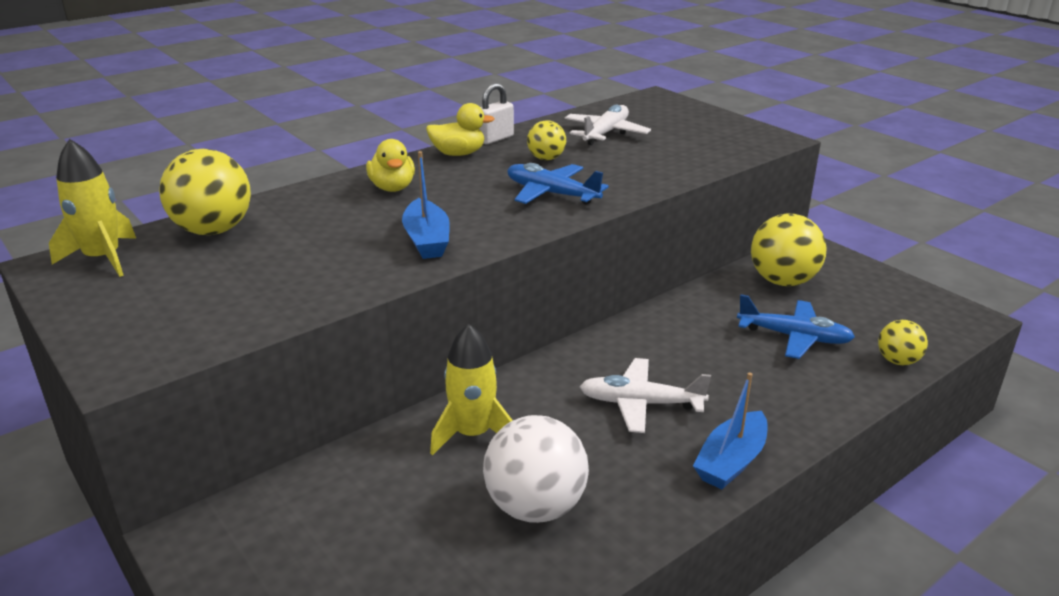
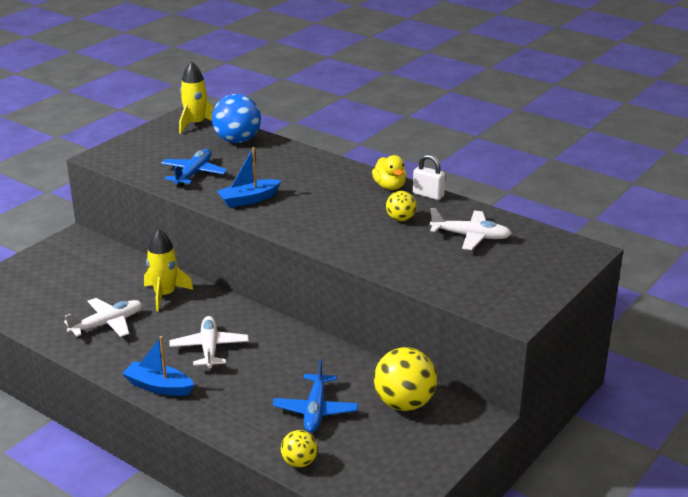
camera: 75 degrees right, 0 degrees up
(213, 230) = (237, 140): yellow ball -> blue ball
(392, 188) = (319, 176): yellow duck -> none
(535, 507) = (107, 324): white ball -> white plane
(551, 194) = (337, 229): blue plane -> blue plane (194, 173)

